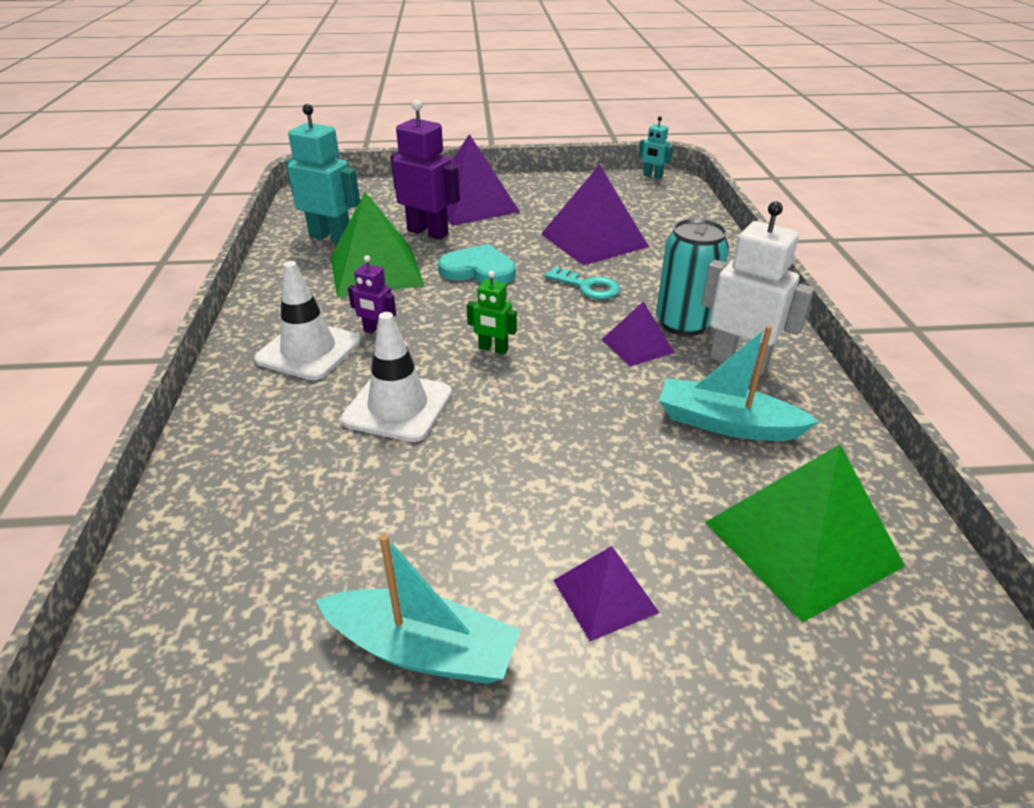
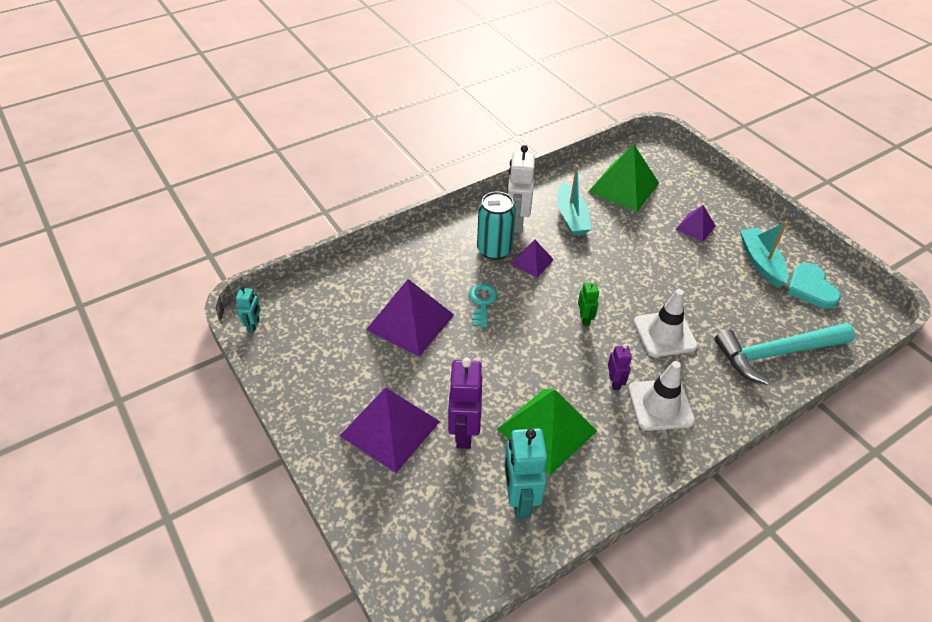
camera: 120 degrees left, 10 degrees up
(232, 511) = (776, 353): none -> turquoise hammer
(478, 269) = (500, 368): turquoise heart -> turquoise heart (811, 288)

